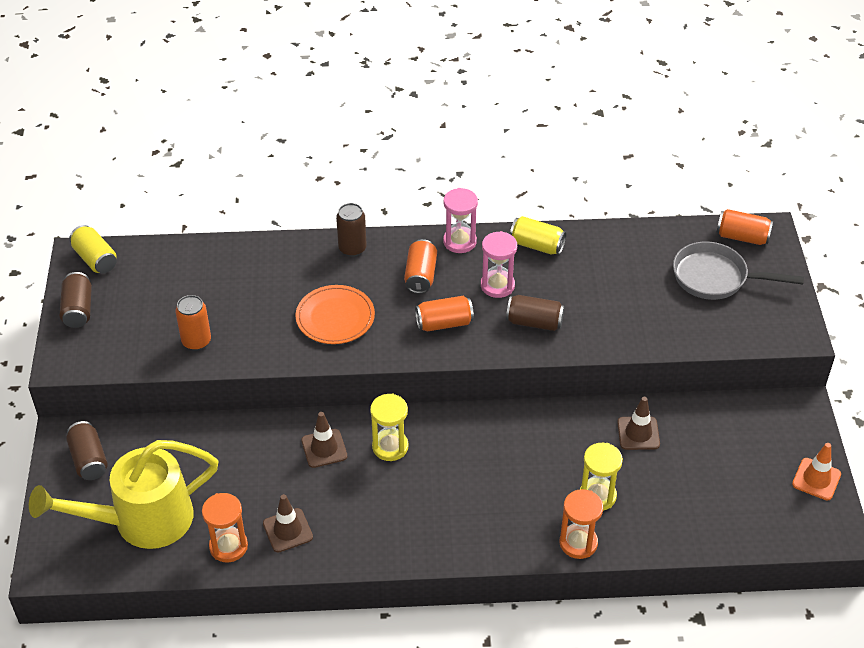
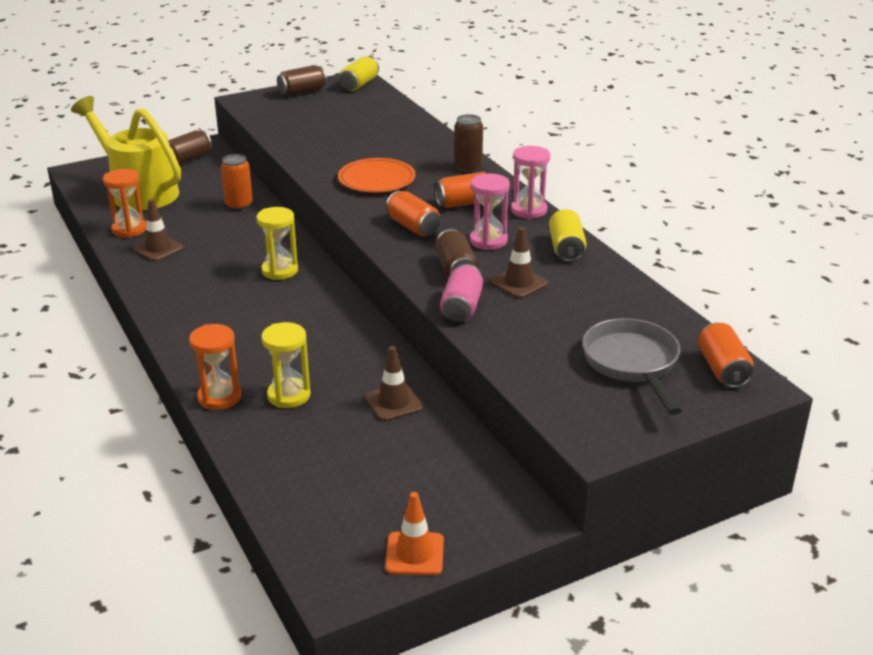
camera: 65 degrees right, 15 degrees down
(196, 341) = (303, 136): orange can -> orange can (239, 205)
(324, 448) = (258, 242): brown traffic cone -> brown traffic cone (519, 283)
(594, 339) = (462, 307): none -> pink can

